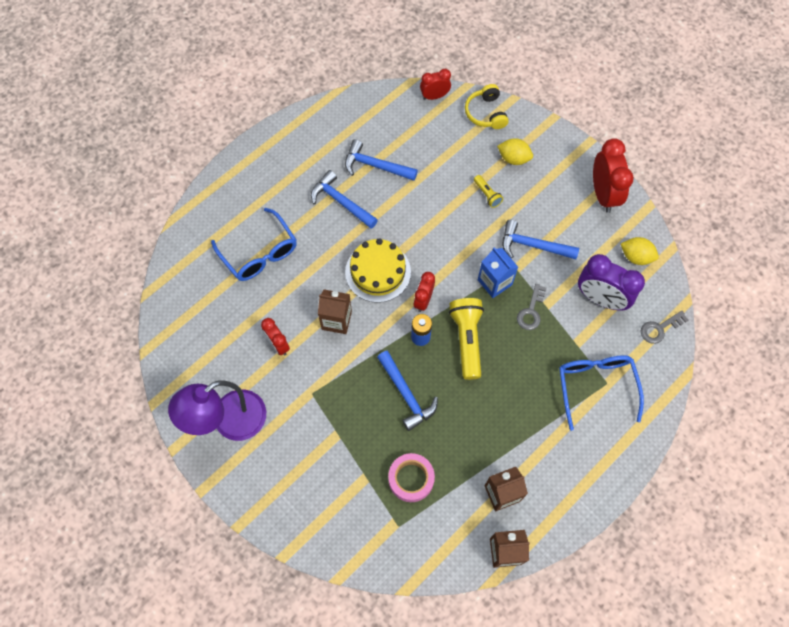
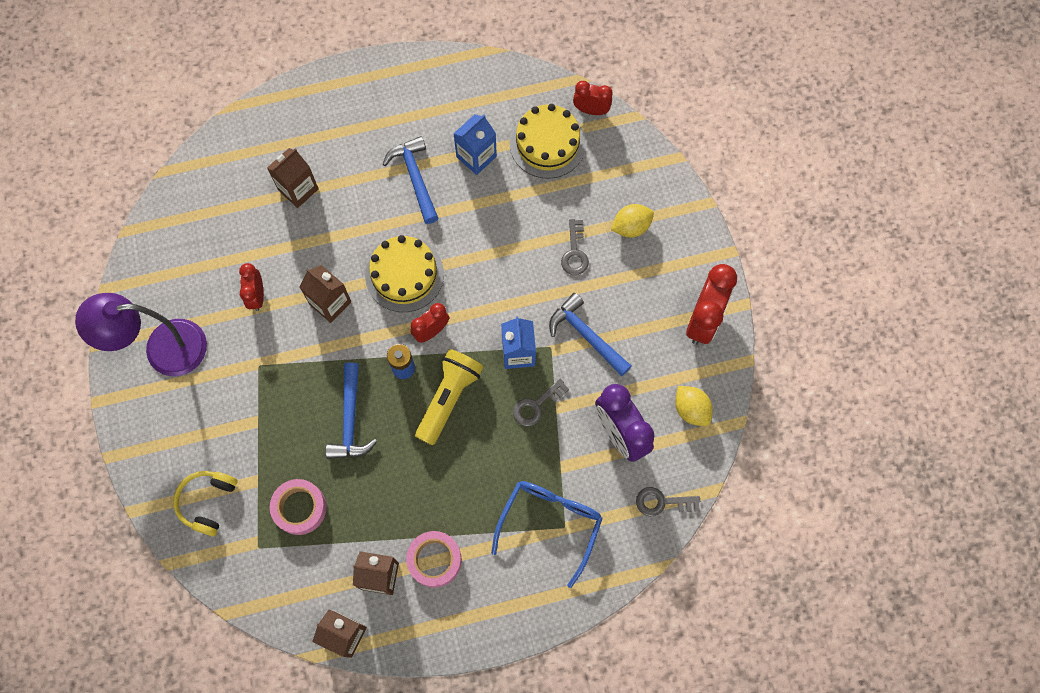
camera: 30 degrees right, 5 degrees up
(259, 253) = (298, 189): blue glasses -> brown carton
(375, 166) = (476, 156): blue hammer -> blue carton
(419, 132) = (547, 143): none -> yellow cake
(486, 113) = (635, 159): yellow headphones -> yellow headphones (207, 502)
(487, 194) = (574, 252): yellow flashlight -> grey key
(513, 158) = (631, 227): yellow lemon -> yellow lemon turned 75 degrees counterclockwise
(533, 459) = (434, 560): none -> pink tape

